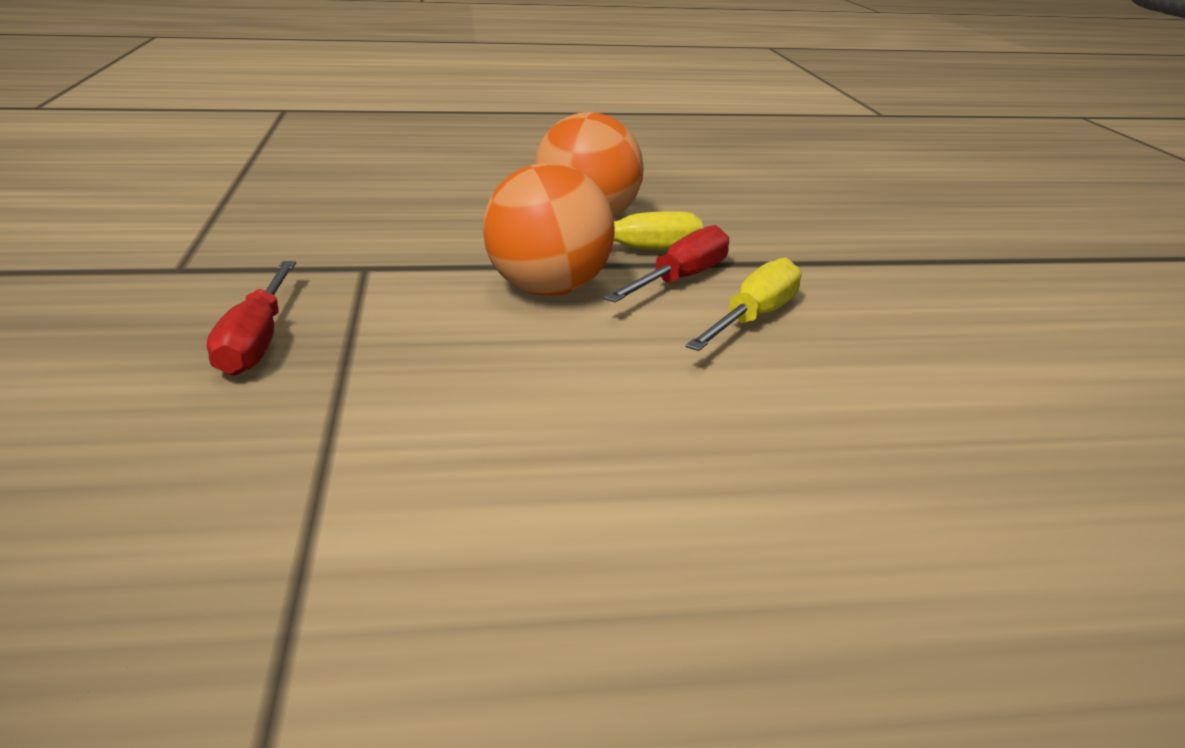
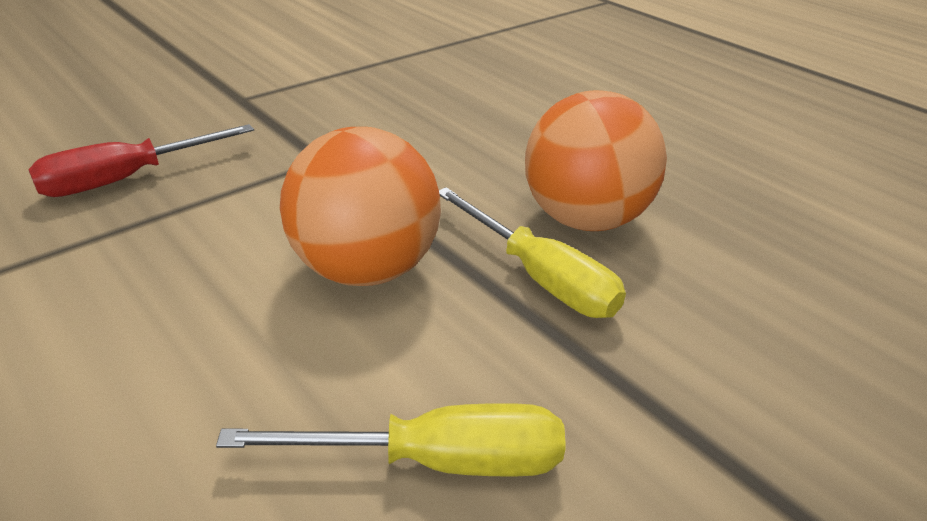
camera: 55 degrees right, 10 degrees up
(680, 280) = (495, 348): red screwdriver -> none

